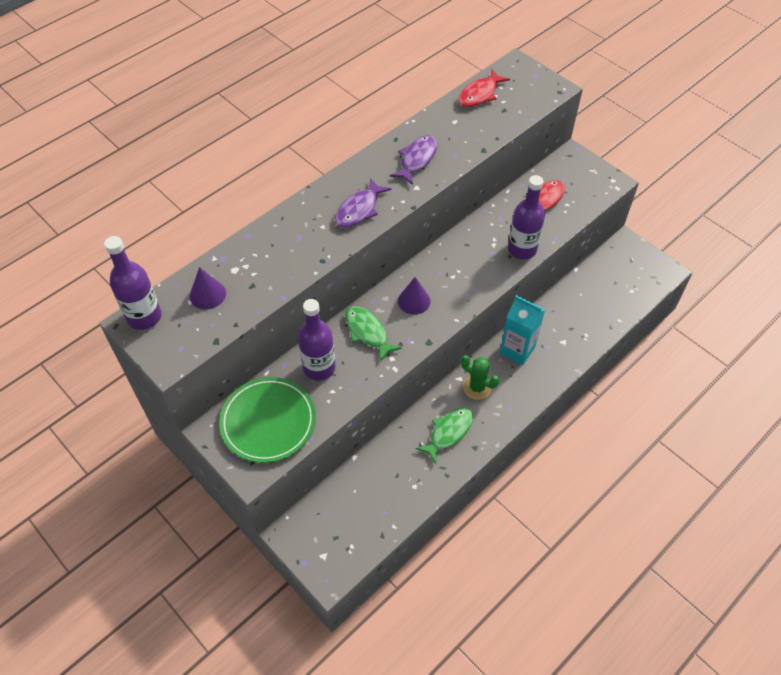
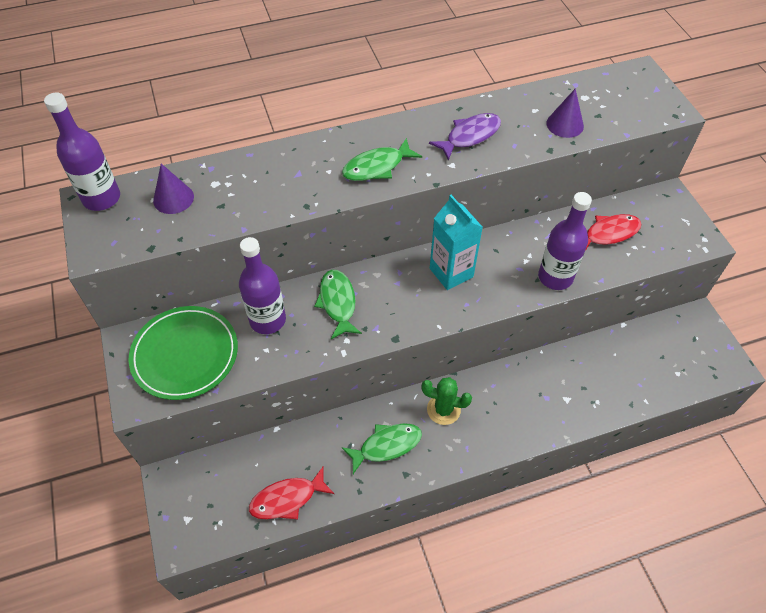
camera: 25 degrees right, 0 degrees up
(359, 209) = (377, 167): purple fish -> green fish
(414, 301) = (405, 288): purple cone -> purple cone (565, 124)
(477, 387) = (443, 409): green cactus -> green cactus turned 45 degrees counterclockwise
(479, 94) = (579, 91): red fish -> red fish (287, 499)
(517, 350) = (509, 387): turquoise carton -> turquoise carton (451, 272)

